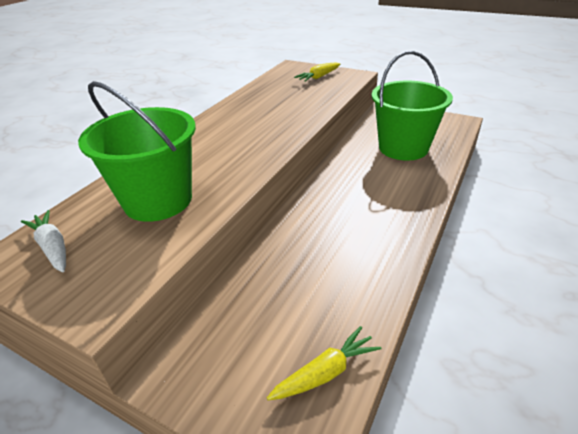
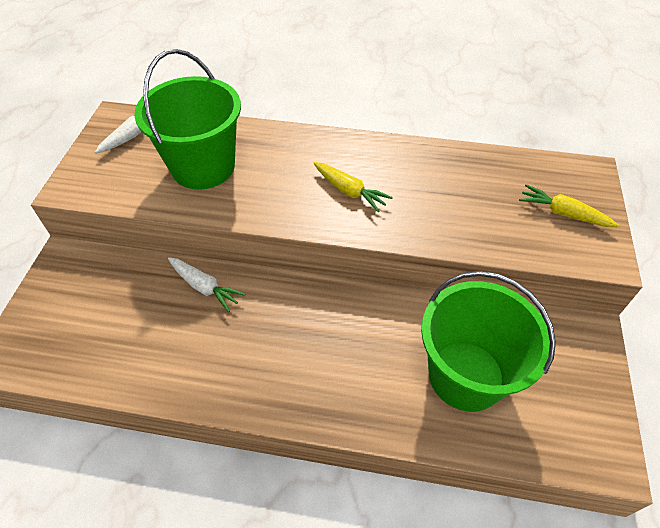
camera: 70 degrees right, 15 degrees up
(279, 252) = (204, 287): none -> white carrot
(325, 372) = (67, 357): yellow carrot -> yellow carrot (349, 191)

